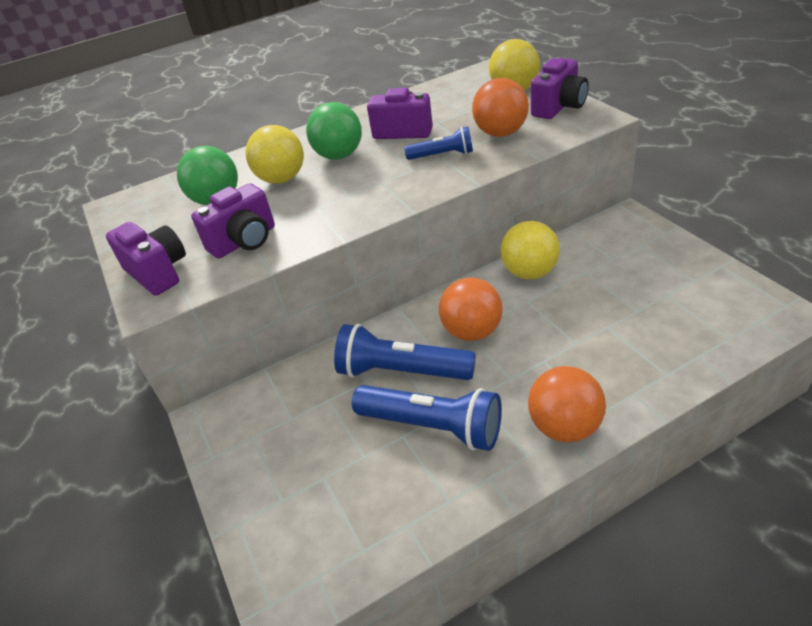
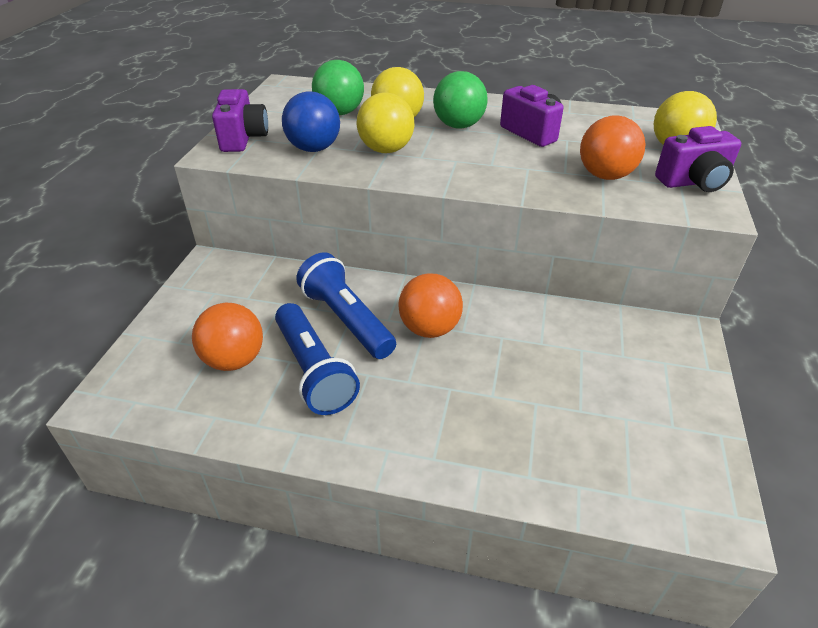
camera: 35 degrees right, 0 degrees up
(244, 241) = (314, 148): purple camera -> blue ball
(442, 155) = (531, 166): blue flashlight -> none
(529, 272) = (535, 318): yellow ball -> yellow ball (386, 150)
(565, 427) = (395, 445): orange ball -> orange ball (234, 360)

